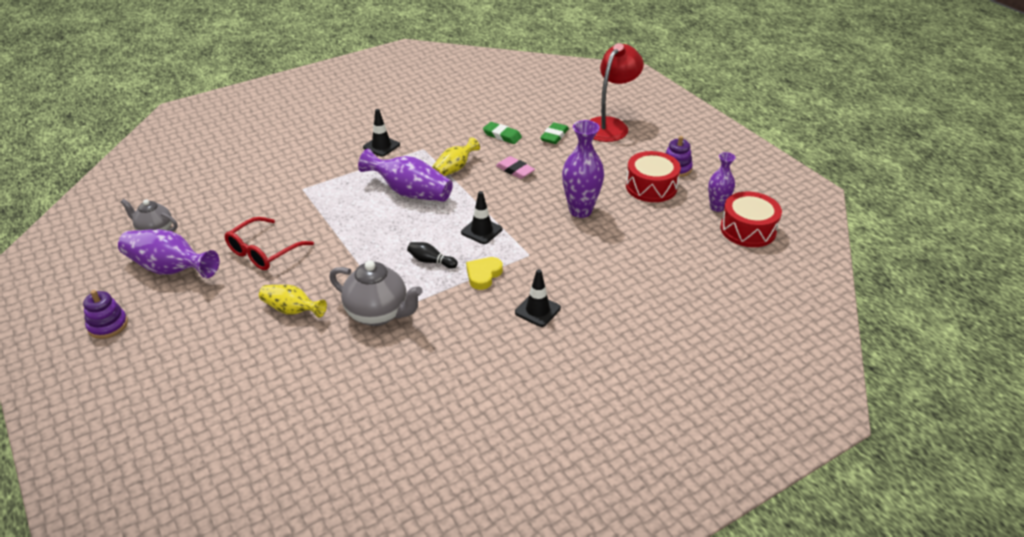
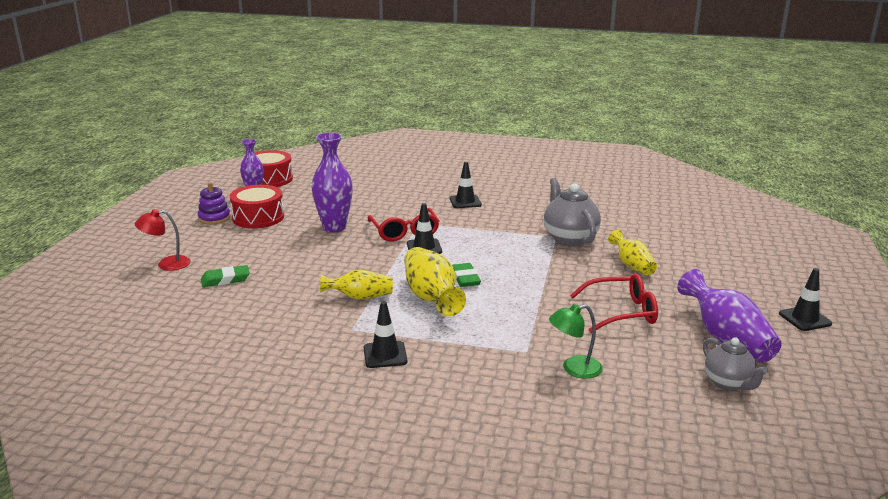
camera: 135 degrees left, 15 degrees down
(108, 325) = (805, 319): purple stacking toy -> black traffic cone
(262, 192) = (574, 369): none -> green lamp
(410, 192) = (431, 297): purple vase -> yellow vase
(431, 261) = (491, 248): black bowling pin -> none
(483, 275) = (468, 227): yellow heart -> none
(502, 135) = (262, 303): green eraser -> green eraser (465, 278)
(515, 170) = (317, 271): pink eraser -> none
(522, 238) = (404, 232): none -> red glasses
(610, 125) = (166, 264): red lamp -> red lamp, size x0.57

